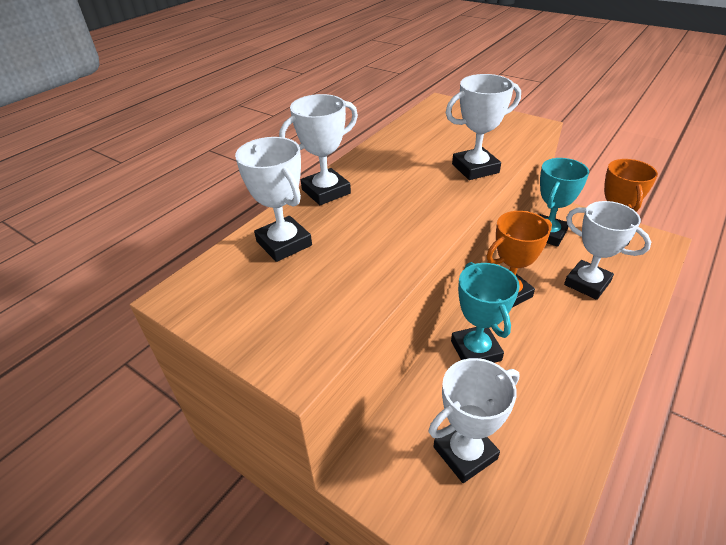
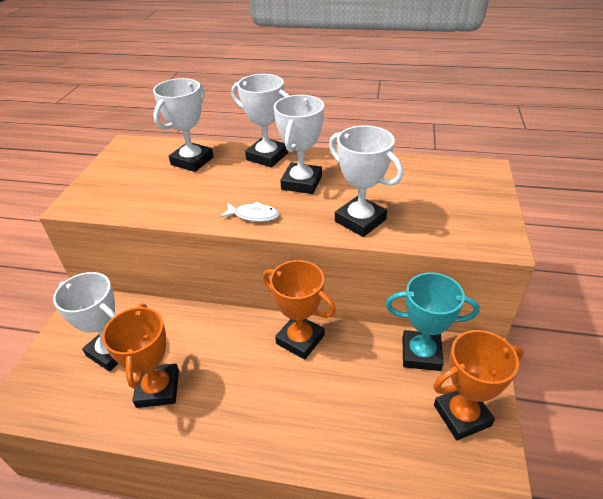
camera: 65 degrees right, 0 degrees up
(430, 221) = (254, 215): none -> white fish
(475, 350) = (215, 333): turquoise trophy -> none
(536, 414) = (158, 388): none -> orange trophy
(587, 283) = (353, 404): white trophy -> white trophy (301, 182)

